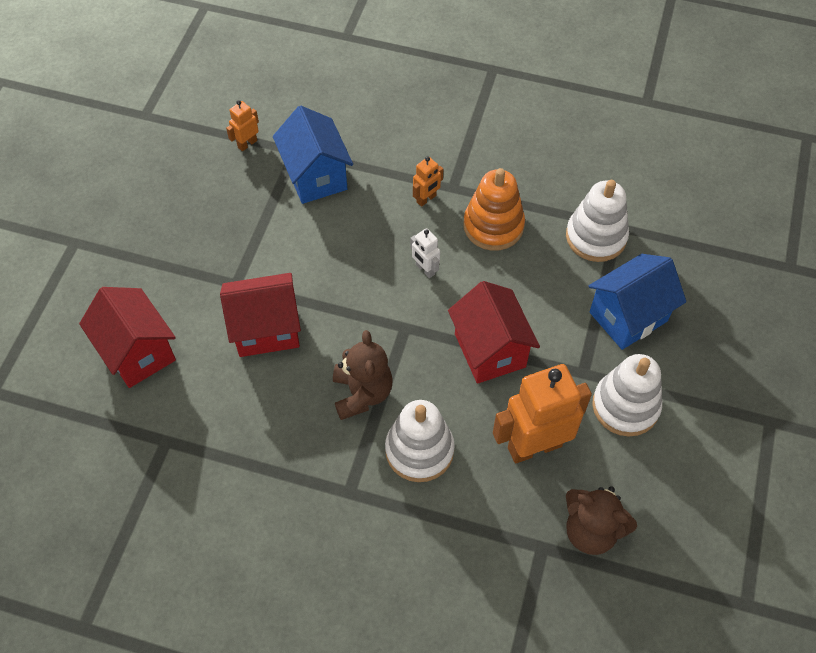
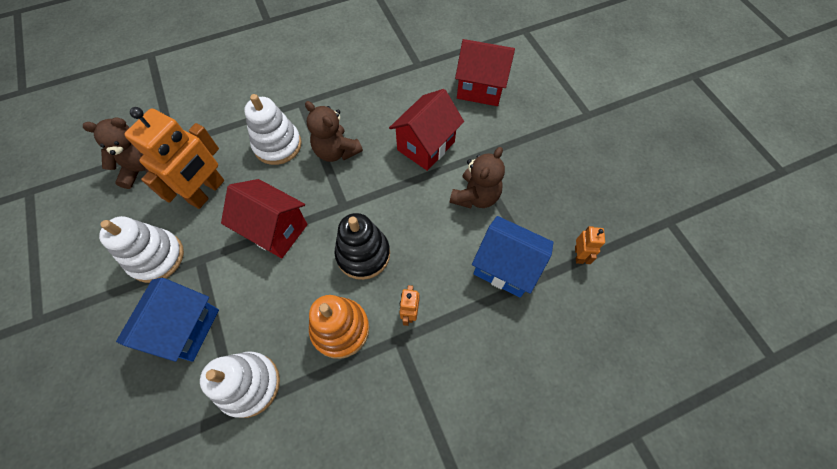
camera: 140 degrees right, 5 degrees up
(275, 247) = (475, 196): none -> brown teddy bear
(425, 269) = (363, 254): white robot -> black stacking toy

